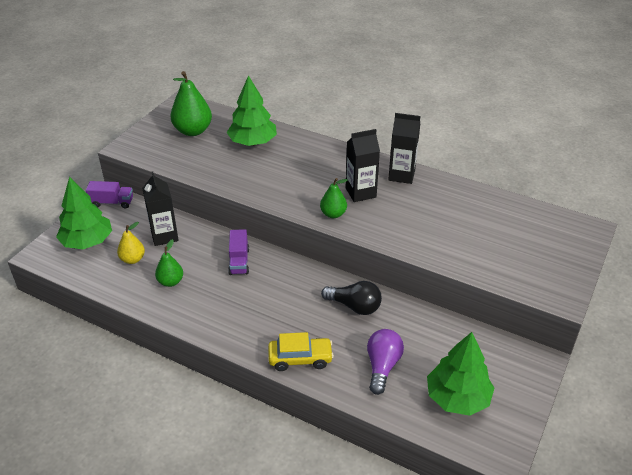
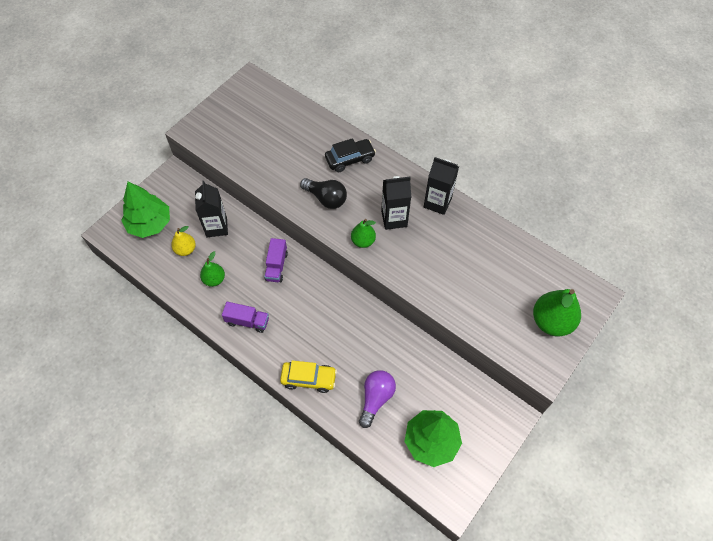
camera: 10 degrees right, 20 degrees up
(112, 202) = (176, 181): purple truck -> purple truck (247, 321)
(193, 131) = (254, 118): green pear -> green pear (551, 322)
(253, 142) = (307, 140): green tree -> none
(301, 152) = (350, 159): none -> black car
(354, 306) = (367, 332): black light bulb -> black light bulb (326, 198)

